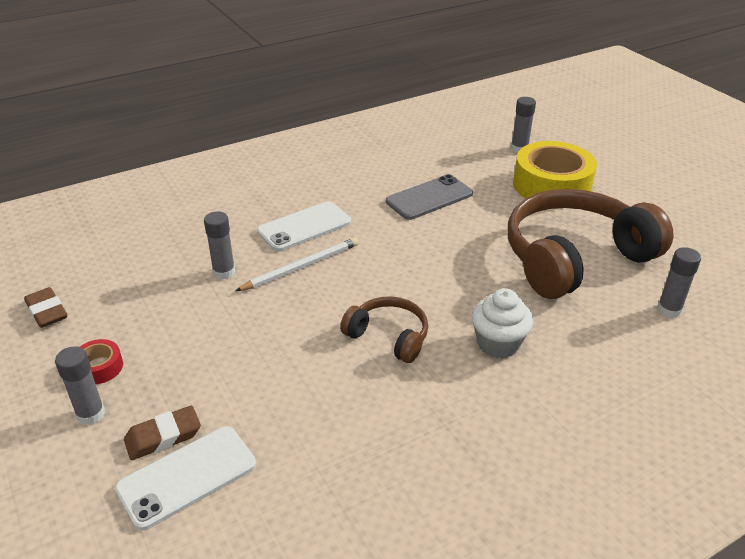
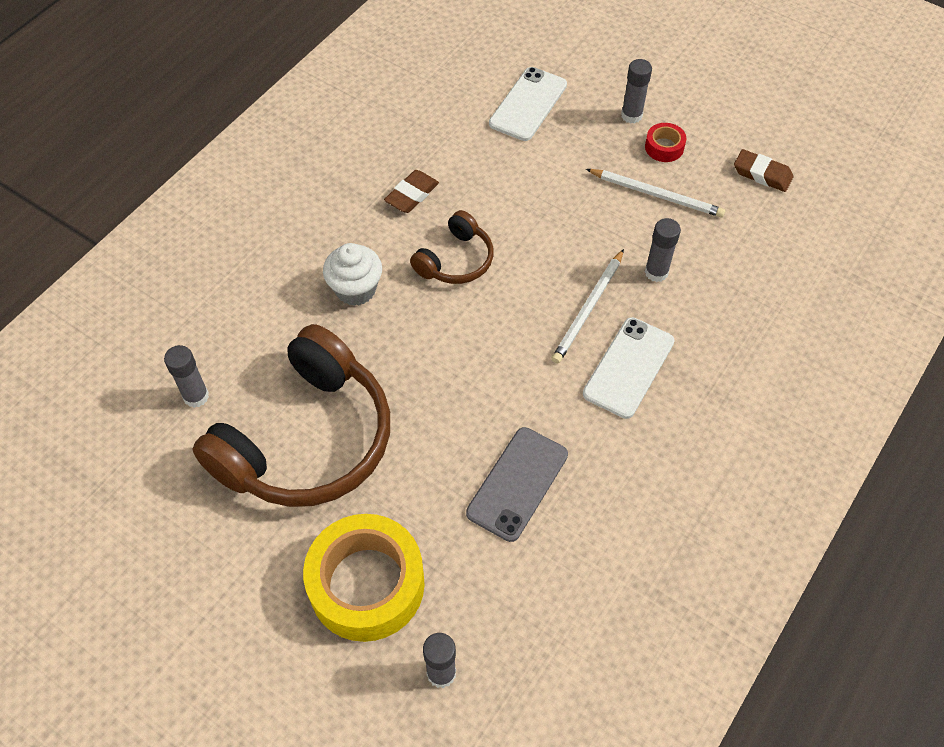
camera: 155 degrees right, 20 degrees up
(157, 327) = (656, 195): none -> white pencil
(163, 436) = (567, 120): brown eraser -> brown eraser (412, 195)
(389, 336) = (456, 260): brown headphones -> brown headphones turned 60 degrees counterclockwise

